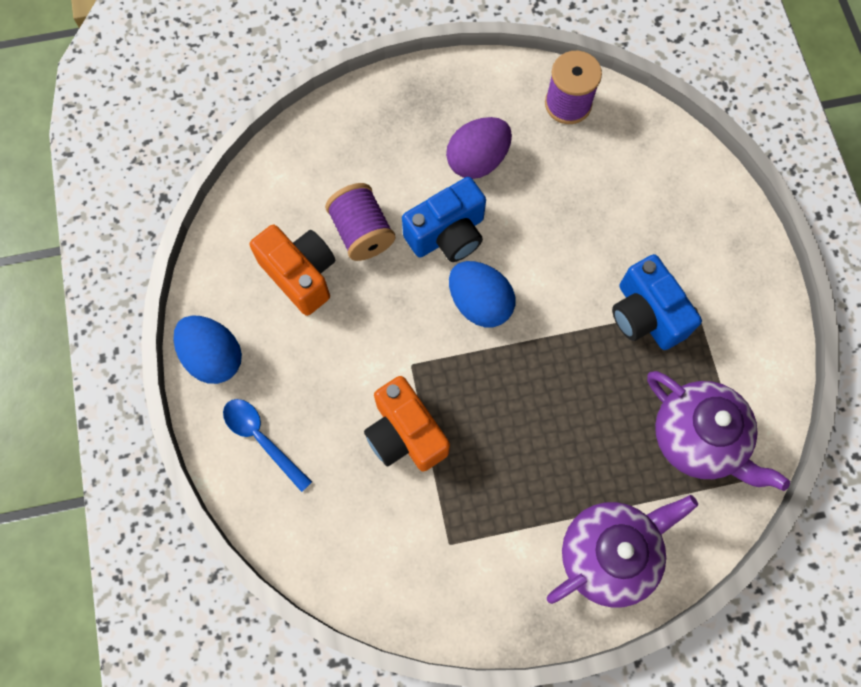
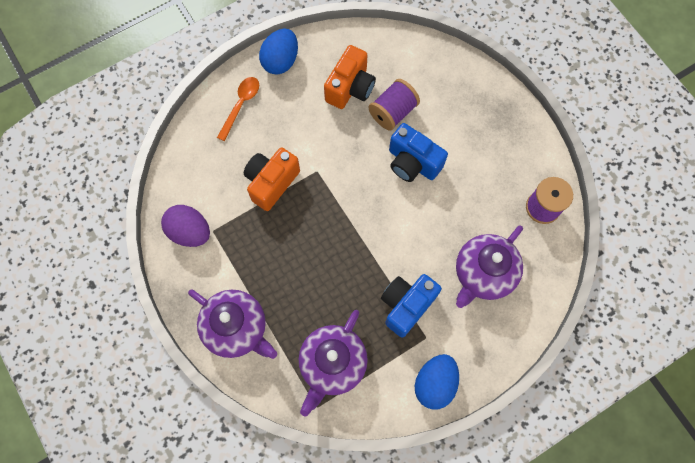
camera: 70 degrees right, 0 degrees up
(262, 439) = (241, 105): blue spoon -> orange spoon
(477, 160) = (473, 163): purple egg -> purple egg (190, 232)
(480, 303) = (373, 198): blue egg -> blue egg (434, 383)
(633, 207) = (483, 274): none -> purple teapot

